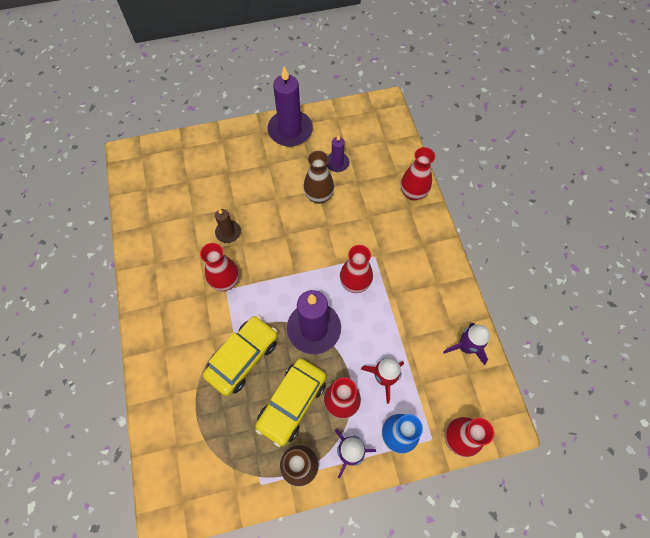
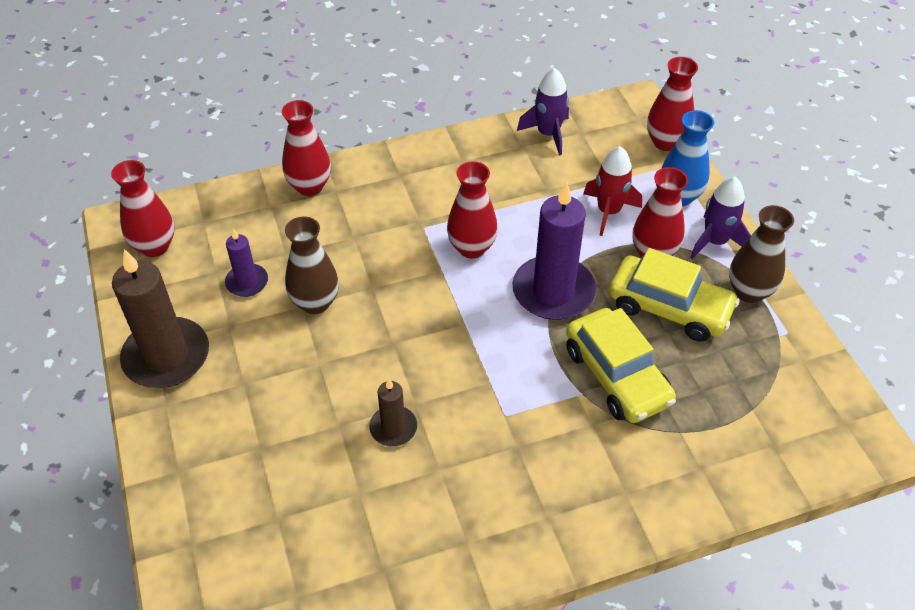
camera: 95 degrees left, 15 degrees down
(225, 281) = (490, 418): red vase -> red vase (155, 246)
(243, 357) = (617, 376): yellow car -> yellow car turned 150 degrees counterclockwise
(290, 130) = (166, 356): purple candle -> brown candle

